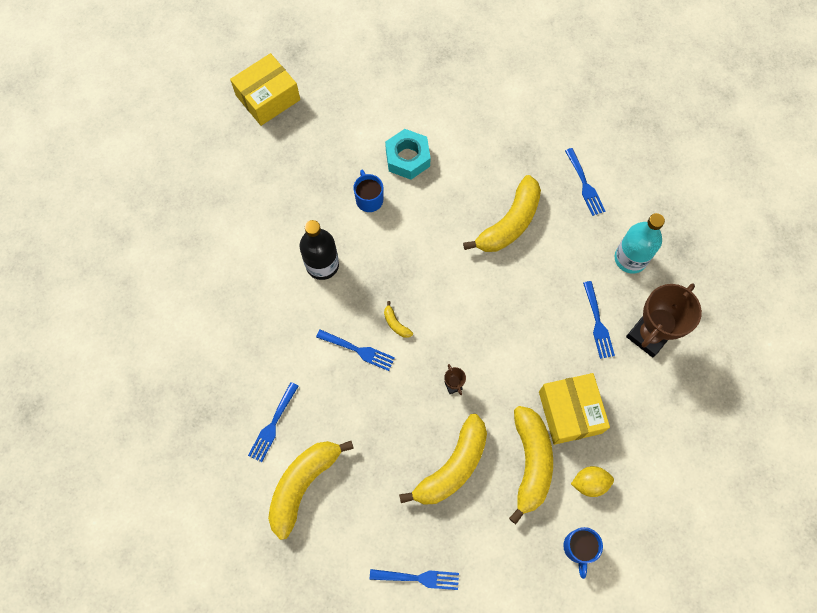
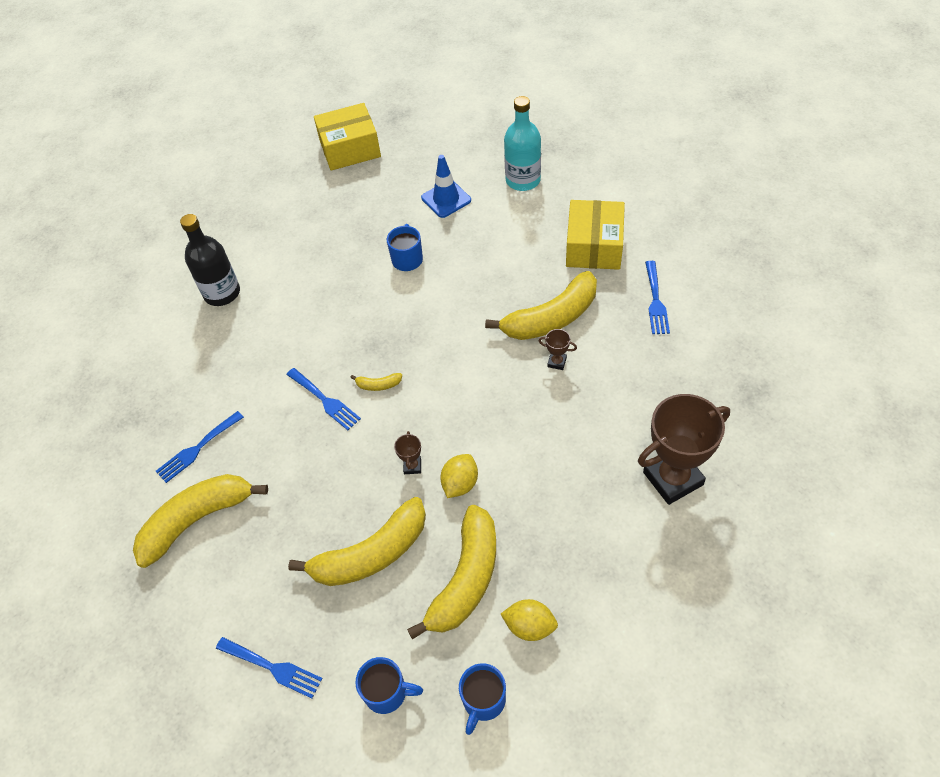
camera: 25 degrees right, 15 degrees down
(322, 265) = (328, 308): black bottle -> black bottle (222, 293)
(377, 130) = (446, 199): none -> blue traffic cone
(396, 324) = (378, 385): yellow banana -> yellow banana turned 75 degrees counterclockwise
(407, 158) = (466, 231): turquoise nut -> none
(495, 388) = (460, 484): none -> yellow lemon
(509, 566) = (387, 692): none -> blue mug
(528, 262) = (557, 362): none -> brown trophy
(570, 412) = (539, 536): yellow box -> yellow box (594, 246)
(598, 323) = (613, 448): blue fork -> none
(630, 258) = (681, 389): turquoise bottle -> turquoise bottle (523, 180)

